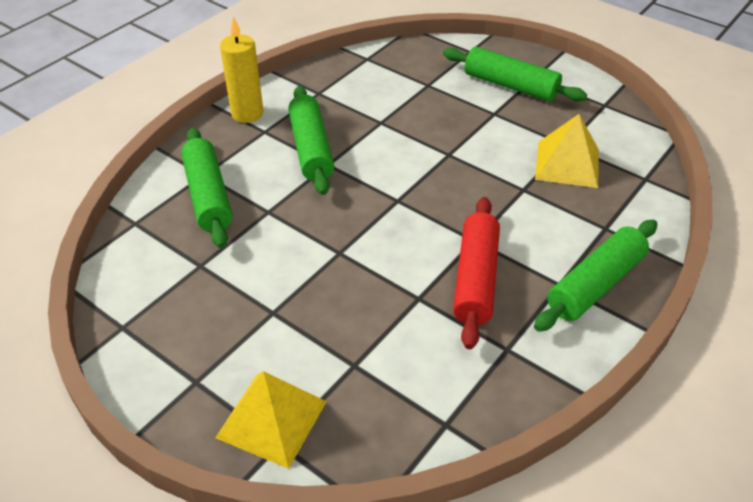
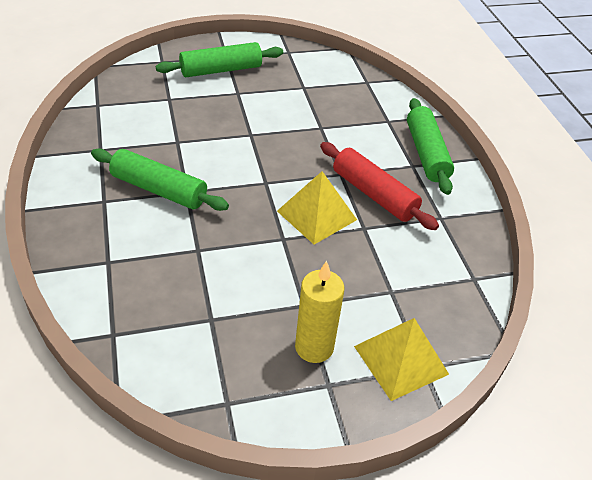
camera: 55 degrees left, 0 degrees up
(208, 196) = (138, 273): green rolling pin -> none
(247, 114) = (69, 198): yellow candle -> yellow candle (314, 347)
(567, 164) = (320, 98): yellow pyramid -> yellow pyramid (316, 215)

